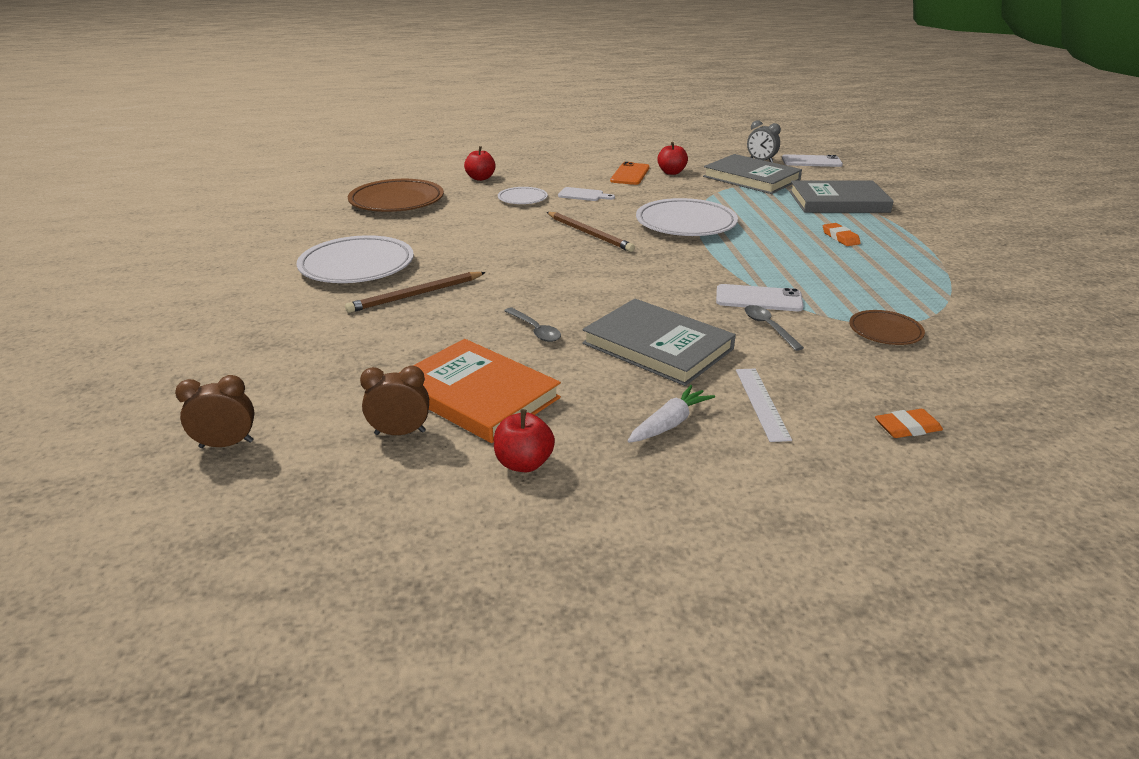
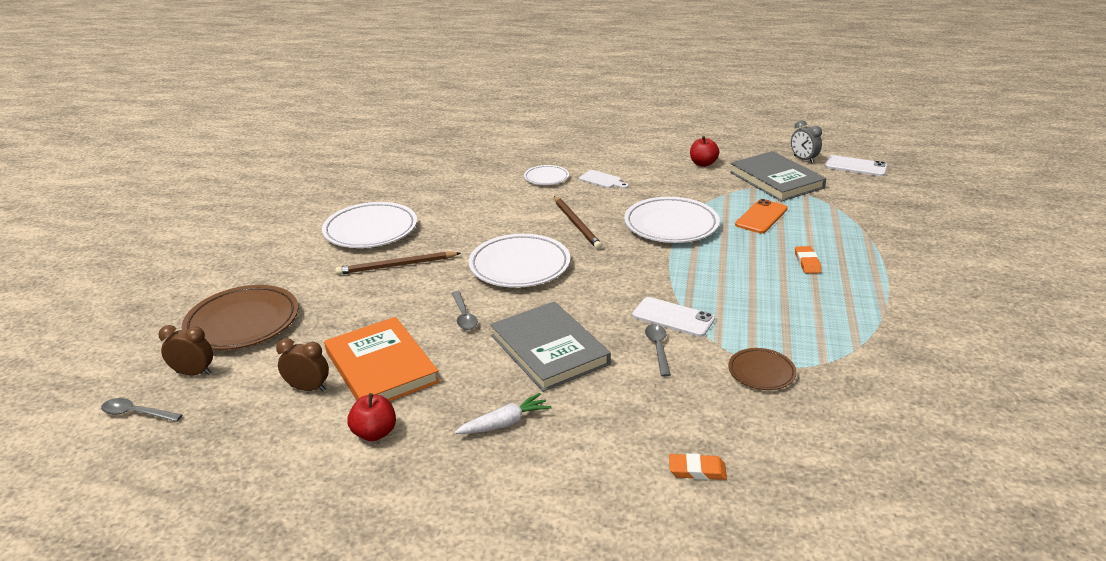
camera: 20 degrees right, 0 degrees up
(170, 506) = (136, 413): none -> grey spoon
(397, 201) = (441, 167): brown plate -> brown plate (243, 323)
(480, 178) = (526, 150): red apple -> none
(559, 276) = (519, 266): none -> white plate
(630, 174) = (662, 161): orange phone -> orange phone (761, 217)
(761, 403) = (592, 420): white ruler -> none
(838, 202) = (841, 220): grey book -> none

